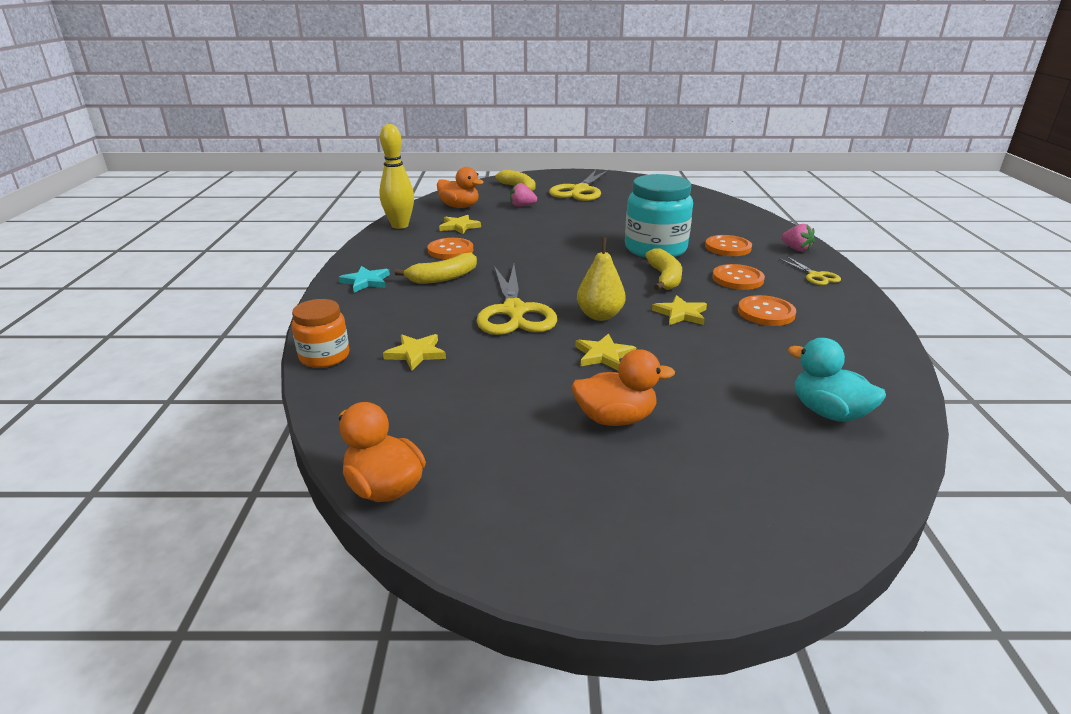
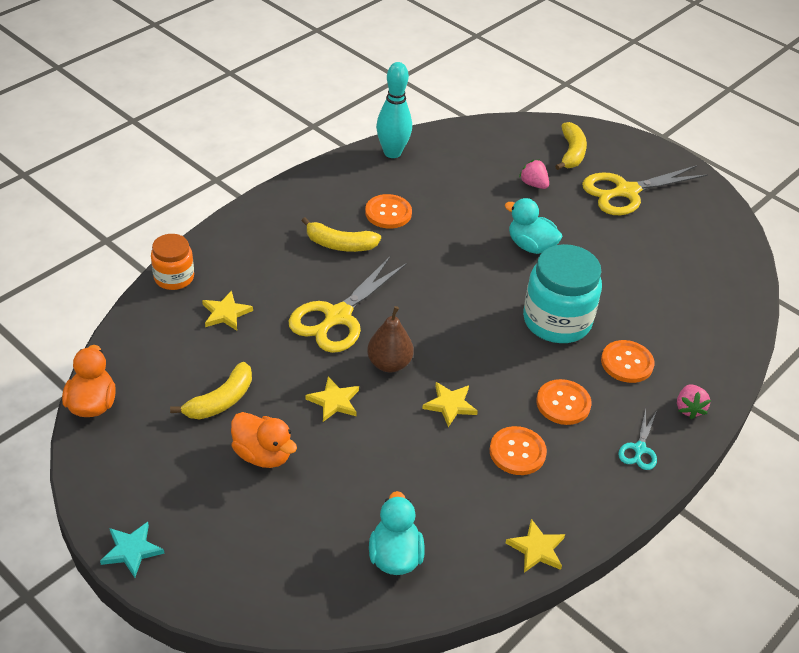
camera: 40 degrees right, 15 degrees up
(366, 281) = (283, 213): turquoise star -> turquoise star (131, 550)
(400, 225) = (392, 153): yellow bowling pin -> turquoise bowling pin
(459, 207) = (476, 153): orange duck -> none
(459, 226) = (437, 183): yellow star -> yellow star (536, 549)
(573, 228) = (531, 246): none -> turquoise duck
(600, 315) = (389, 364): yellow pear -> brown pear
(664, 278) = (504, 360): yellow banana -> yellow banana (221, 401)
(815, 276) = (639, 449): yellow scissors -> turquoise scissors

